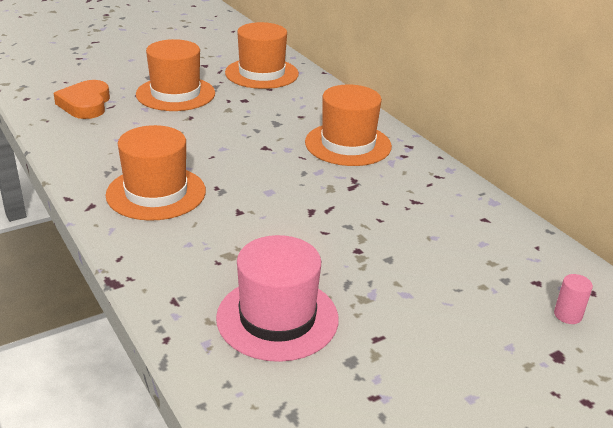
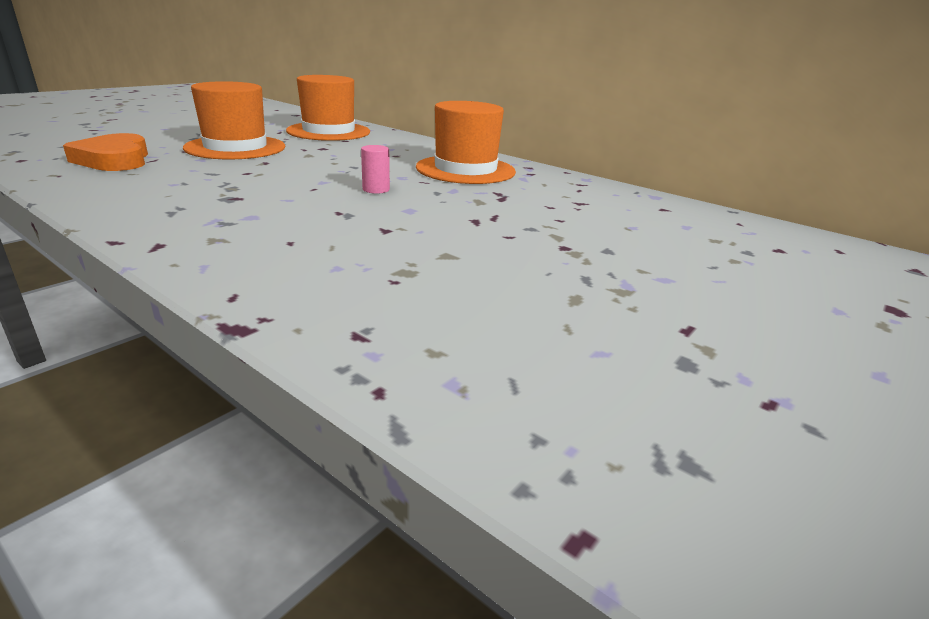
camera: 20 degrees left, 5 degrees down
(156, 193) = (256, 224): orange hat -> none
(277, 318) = (534, 330): pink hat -> none
(567, 315) = (847, 272): pink cylinder -> pink cylinder (376, 189)

